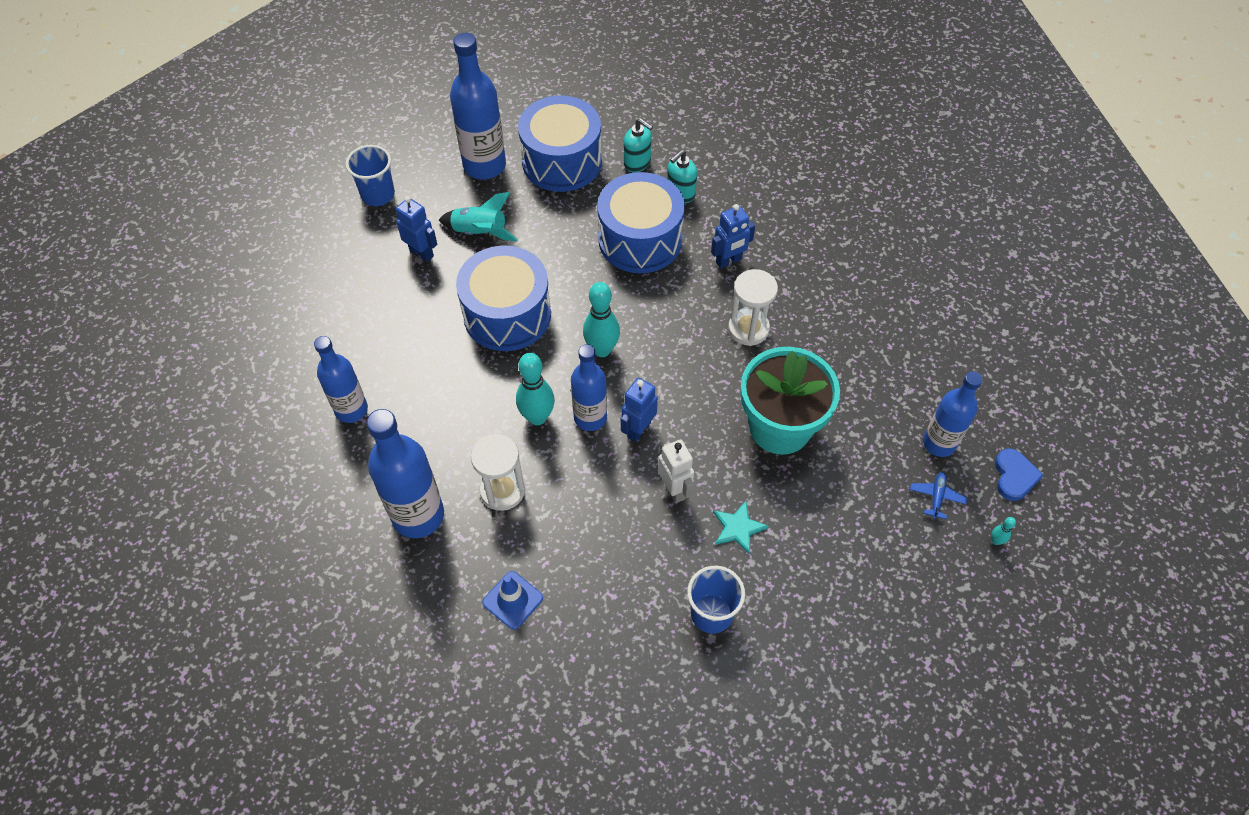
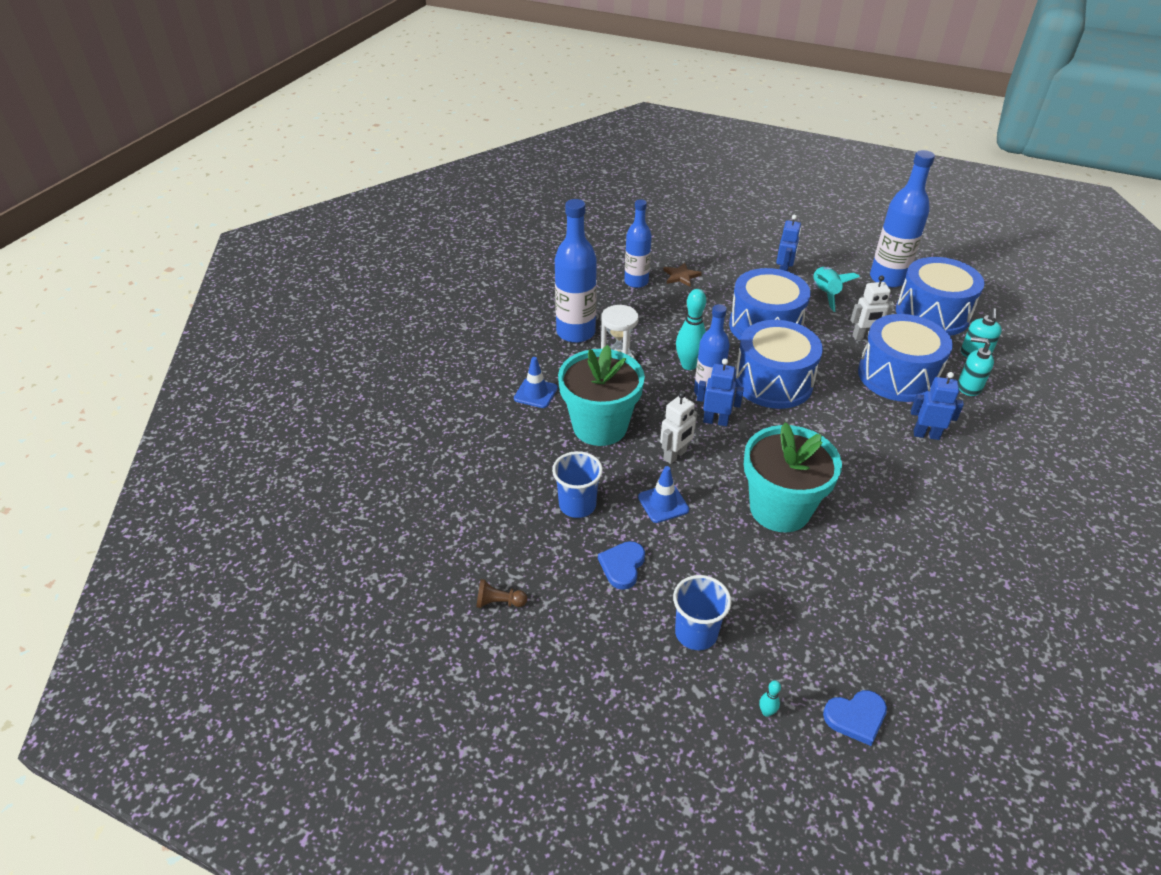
camera: 70 degrees right, 15 degrees down
(367, 356) = (681, 276): none -> brown star
(378, 195) = (814, 241): blue cup -> blue cup (696, 633)
(569, 236) = (864, 337): none -> white robot
(600, 548) = (600, 426): none -> turquoise flower pot
(602, 350) = (773, 382): turquoise bowling pin -> blue drum
(729, 261) = (926, 434): blue robot -> blue robot turned 150 degrees clockwise
(738, 528) = (663, 503): turquoise star -> blue traffic cone
(748, 329) = (865, 464): white hourglass -> none
(807, 598) = (622, 566): none -> blue heart
(819, 737) = (499, 602): none -> brown pawn
(936, 497) = (784, 647): blue plane -> none
(939, 443) = (849, 638): blue bottle -> none

